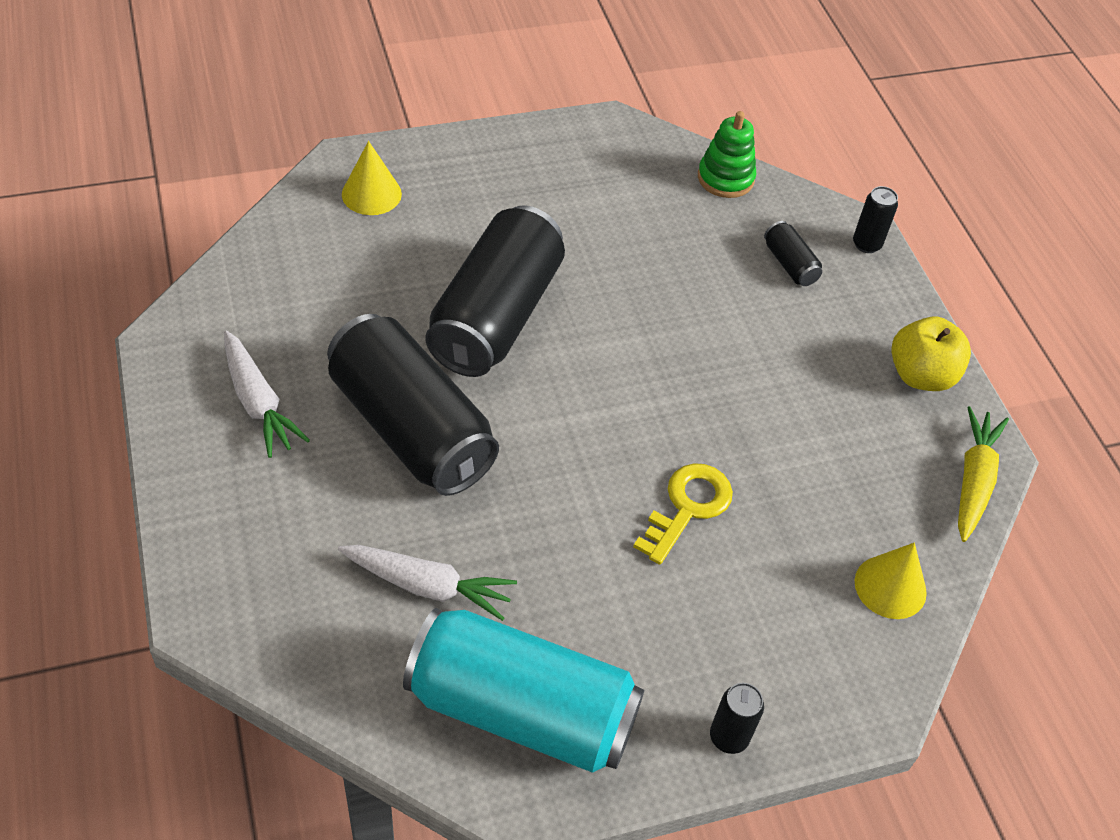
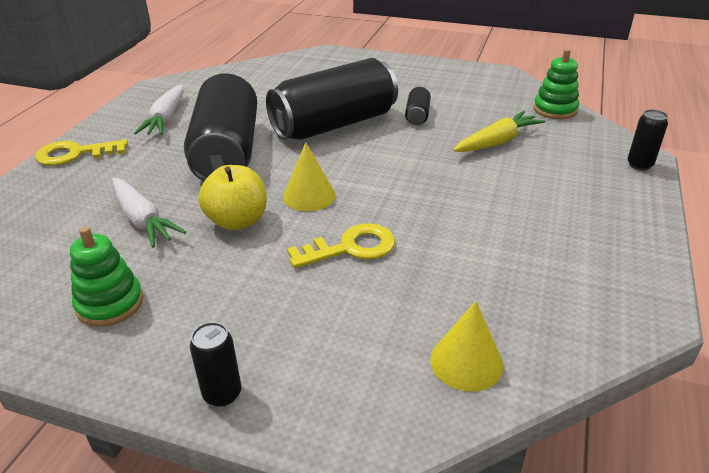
camera: 40 degrees right, 15 degrees down
(207, 527) = (75, 154): none -> yellow key
(371, 194) = (325, 65): yellow cone -> yellow cone (309, 196)
(521, 710) = (110, 304): turquoise can -> green stacking toy
(789, 264) = (564, 157): black can -> black can (417, 115)
(921, 375) = (623, 245): yellow apple -> yellow apple (237, 221)
(973, 481) = (617, 326): yellow carrot -> yellow carrot (497, 142)

